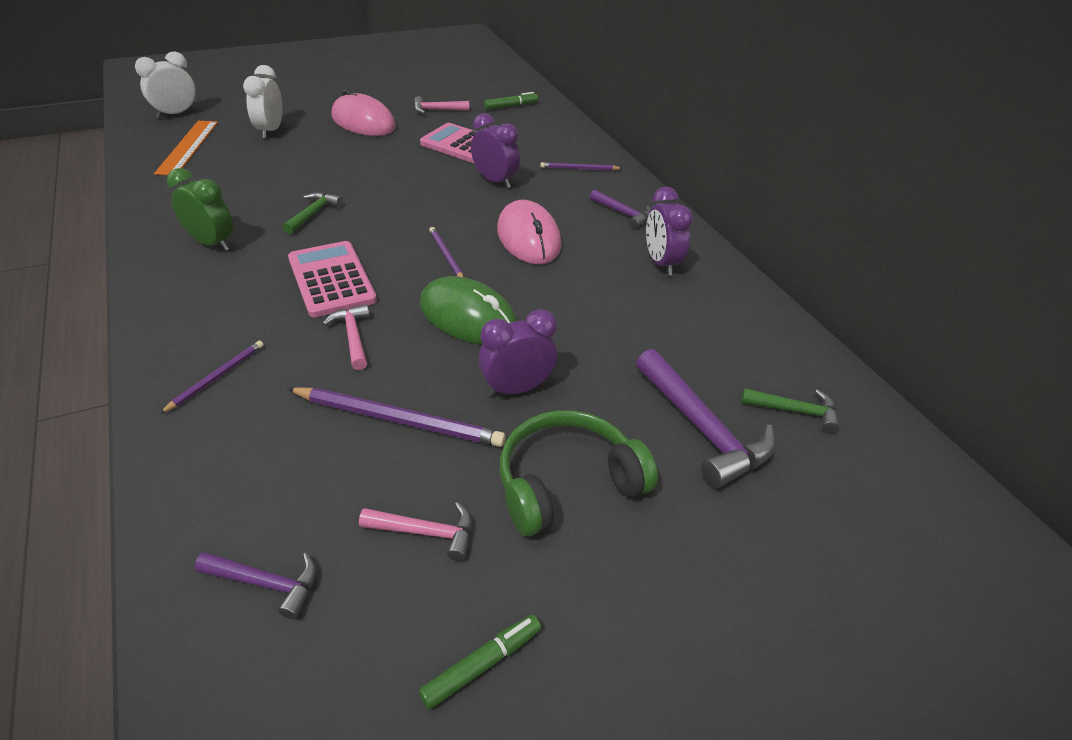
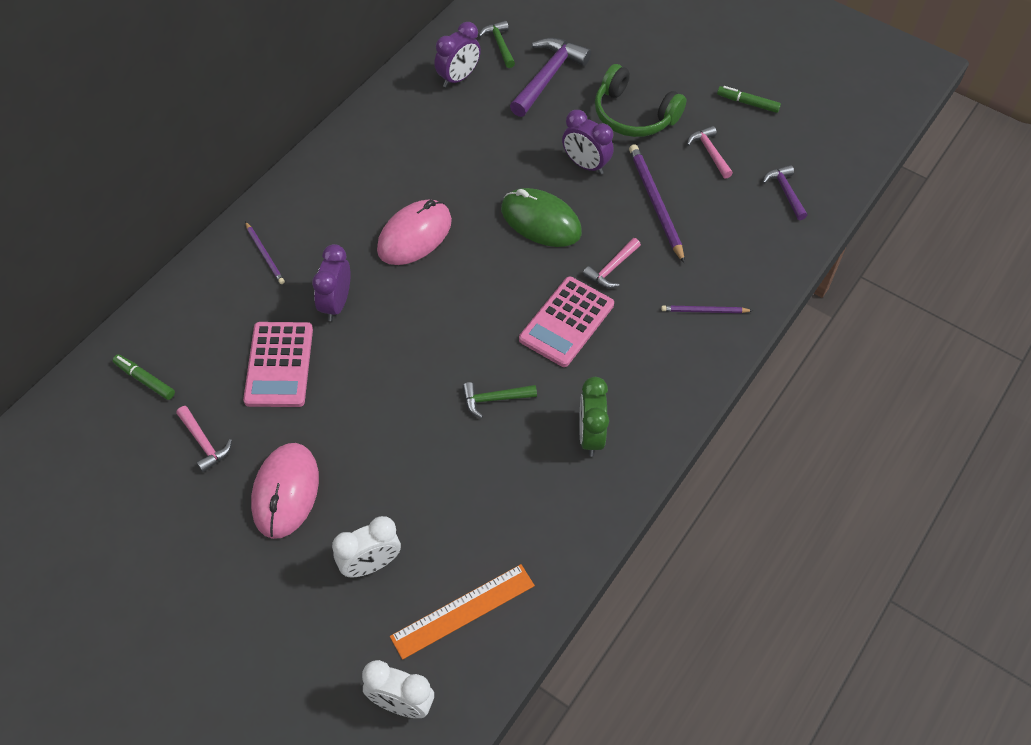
camera: 120 degrees left, 15 degrees up
(446, 255) = (480, 272): purple pencil -> none
(468, 317) = (541, 221): green mouse -> green mouse turned 60 degrees counterclockwise
(623, 214) = (328, 193): purple hammer -> none
(661, 263) = (388, 146): purple clock -> purple clock (458, 78)

